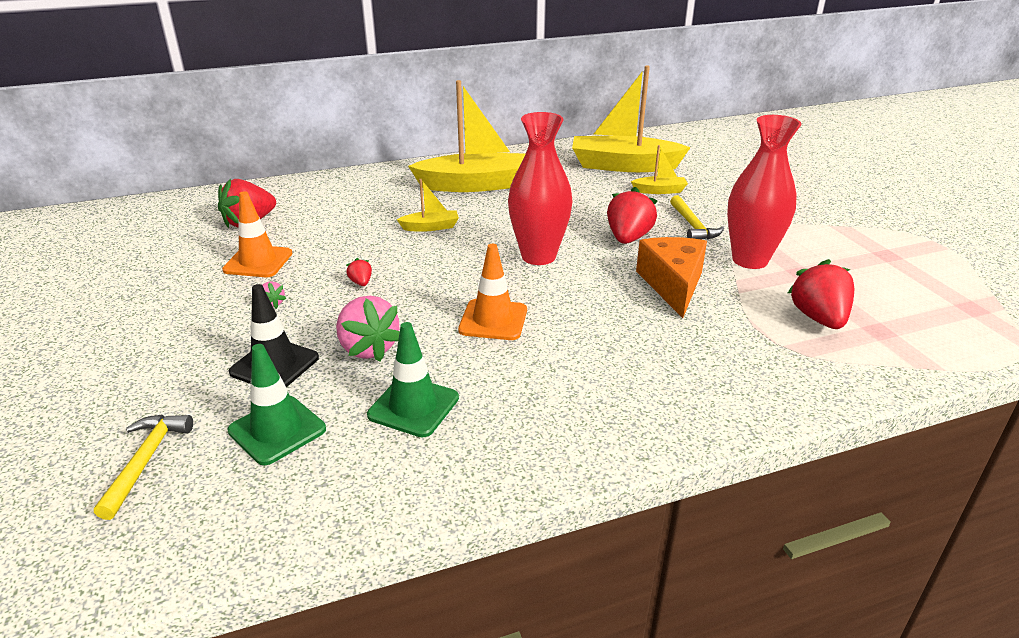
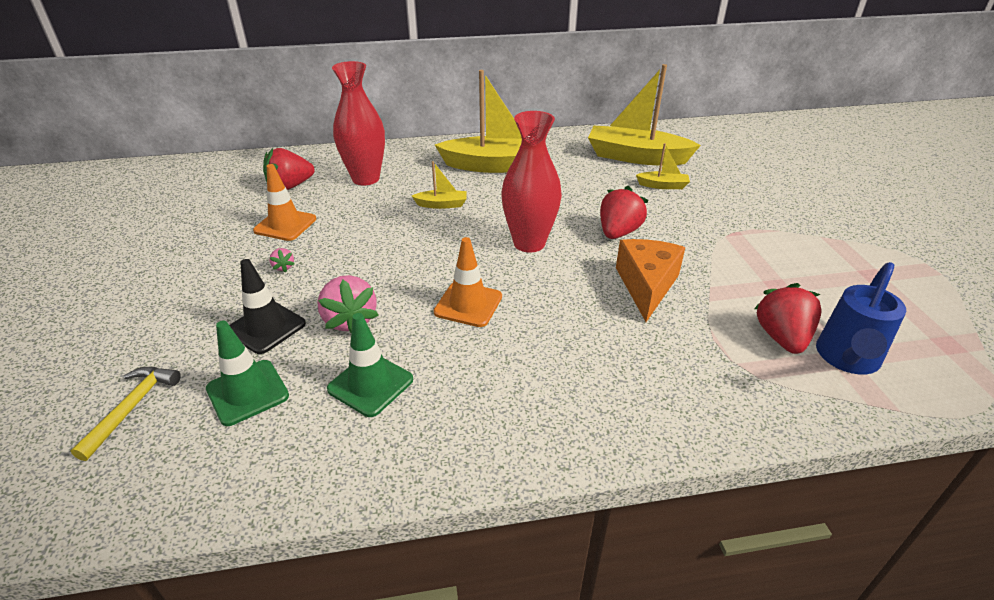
camera: 10 degrees right, 5 degrees up
(361, 283) = (364, 254): red strawberry -> none
(692, 226) = (684, 225): yellow hammer -> none
(750, 260) = (730, 267): red vase -> red vase (366, 179)
(884, 331) = (846, 360): none -> blue watering can

